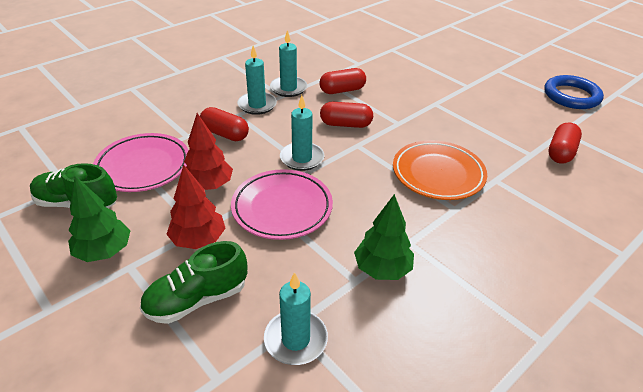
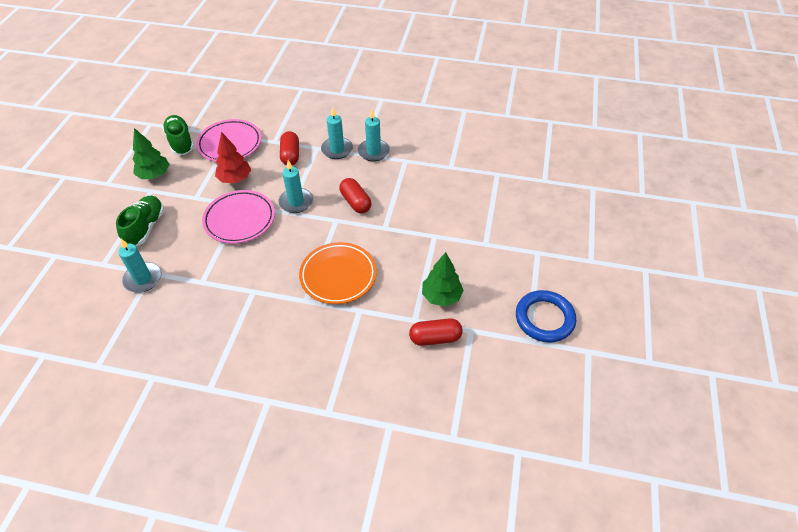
camera: 55 degrees right, 10 degrees up
(197, 299) = (145, 228): green shoe -> green shoe turned 75 degrees clockwise
(198, 240) = (187, 202): red tree -> none
(342, 90) = (399, 178): red capsule -> none
(382, 269) = (219, 289): green tree -> green tree (441, 296)

